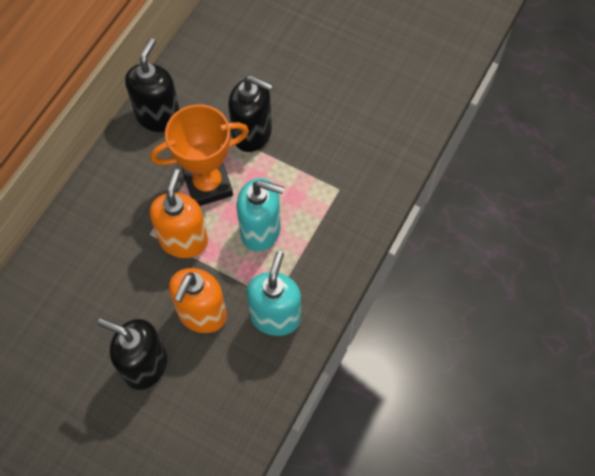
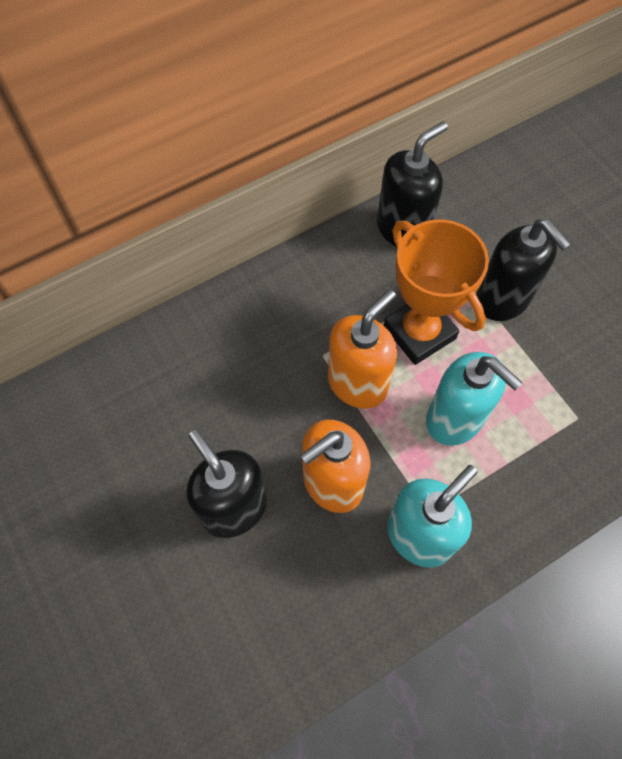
camera: 30 degrees right, 0 degrees up
(208, 185) = (419, 332): orange trophy -> orange trophy turned 45 degrees clockwise

